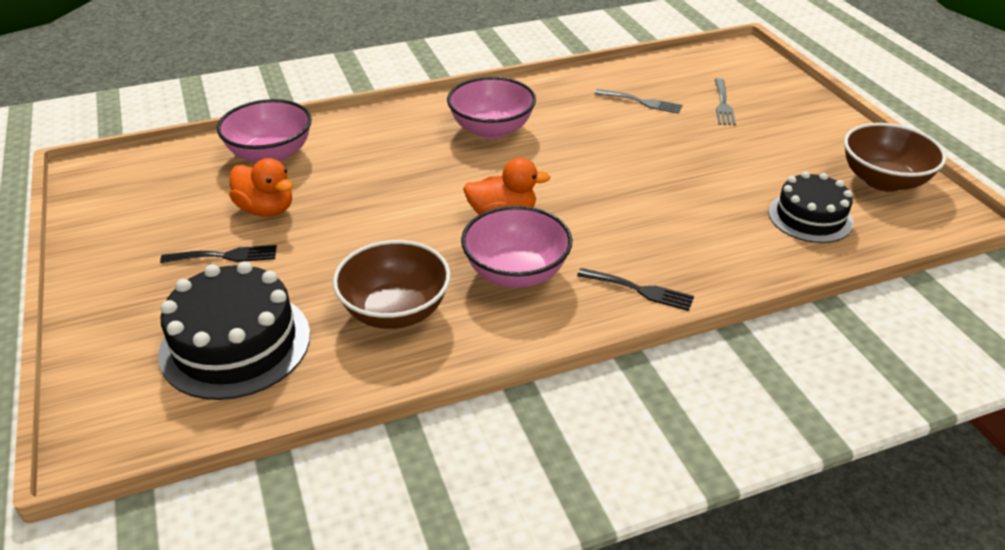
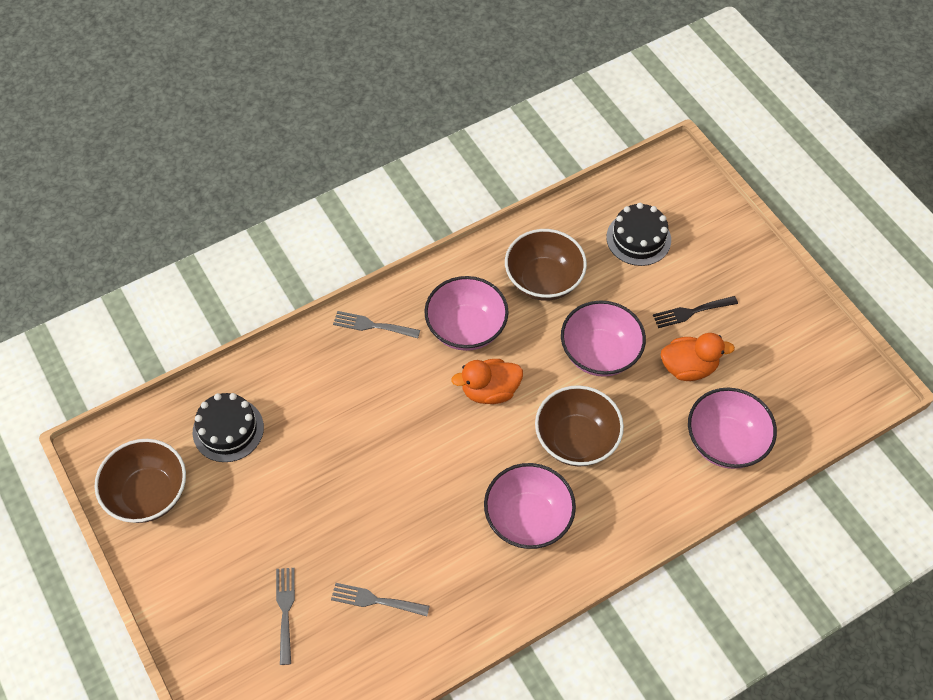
camera: 170 degrees right, 20 degrees up
(235, 344) = (638, 238): black cake -> black cake, size x0.66
(266, 209) = (688, 367): orange duck -> orange duck turned 150 degrees clockwise
(360, 232) = (600, 353): none -> pink bowl
(422, 171) = (576, 440): none -> brown bowl
(640, 290) = (372, 325): black fork -> grey fork

